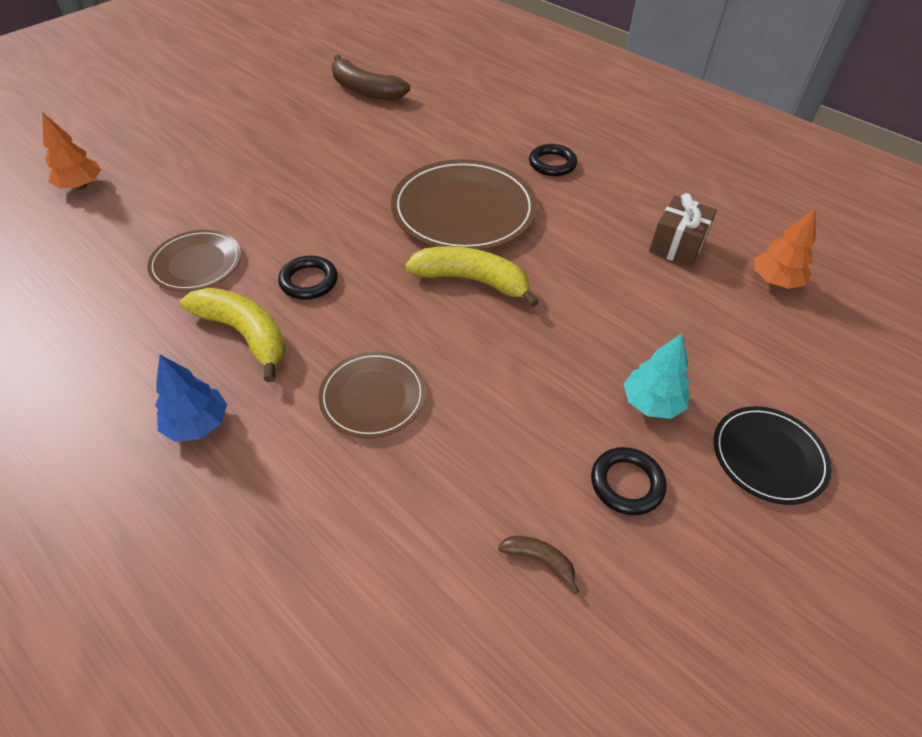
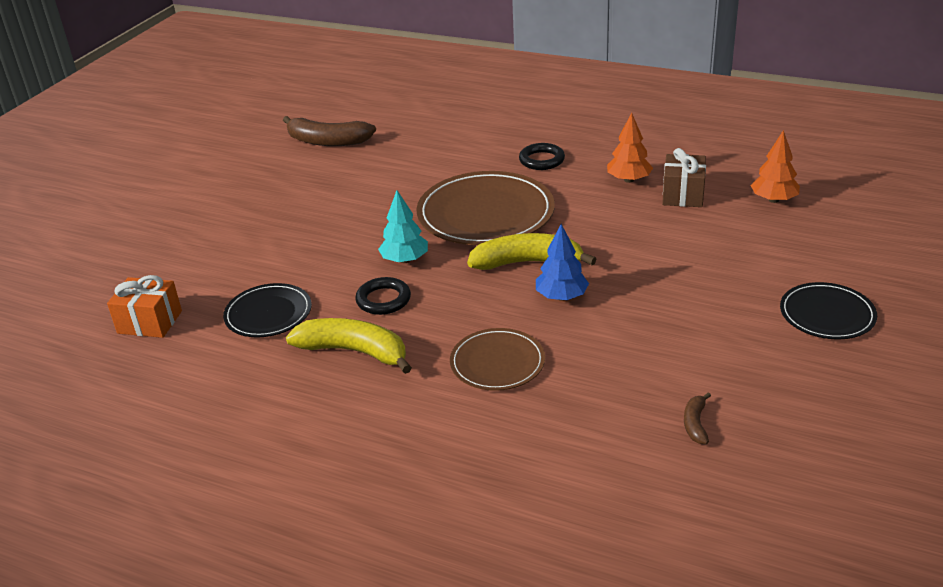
camera: 15 degrees left, 15 degrees down
(81, 186) = (102, 284): orange tree -> orange tree (629, 180)
(91, 239) = (150, 322): none -> orange gift
(196, 263) = (268, 314): brown plate -> black plate
(197, 424) = (360, 422): blue tree -> blue tree (561, 297)
(539, 560) = (695, 424): brown banana -> brown banana turned 90 degrees counterclockwise
(626, 483) = (732, 360): black ring -> none
(651, 403) = (722, 305): turquoise tree -> turquoise tree (405, 260)

